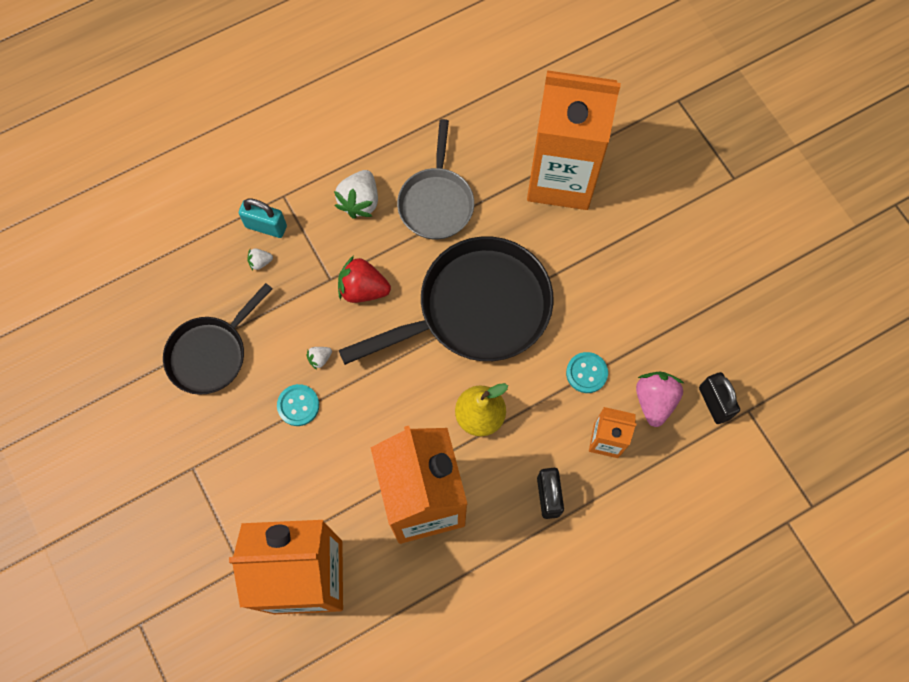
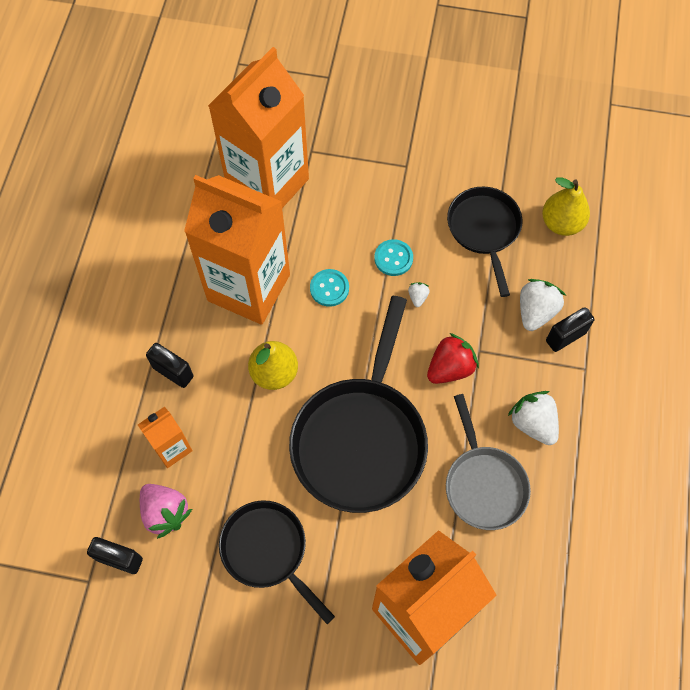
camera: 130 degrees right, 5 degrees down
(156, 298) = (561, 223): none -> yellow pear
(260, 262) = (535, 311): white strawberry -> white strawberry, size x2.06
(266, 226) = (565, 337): turquoise padlock -> black padlock
(436, 202) = (483, 484): grey pan -> grey pan turned 150 degrees counterclockwise
(586, 373) = (234, 479): turquoise button -> turquoise button (329, 288)
(613, 306) = (268, 551): none -> black pan

